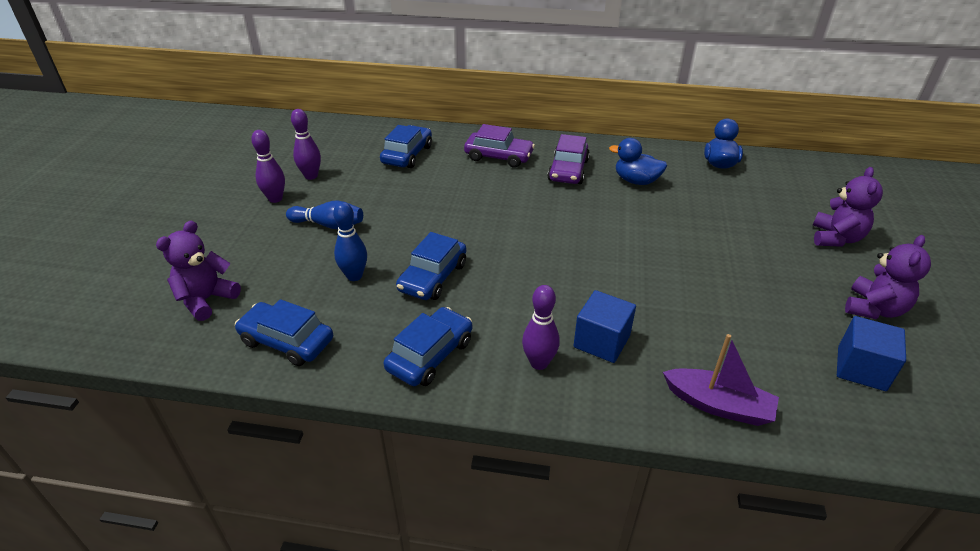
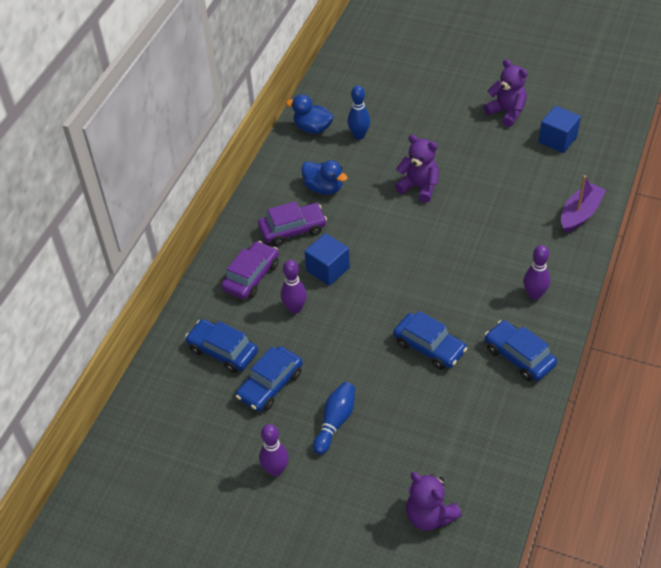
camera: 75 degrees left, 10 degrees up
(287, 341) = (492, 450): blue car -> blue car (270, 385)
(311, 176) = (239, 439): purple bowling pin -> purple bowling pin (295, 308)
(354, 276) = (417, 402): blue bowling pin -> blue bowling pin (359, 135)
(568, 170) = (292, 229): purple car -> purple car turned 45 degrees counterclockwise
(601, 341) = (518, 256): blue cube -> blue cube (328, 269)
(636, 181) = (324, 188): blue duck -> blue duck turned 90 degrees counterclockwise
(836, 238) = (430, 100): purple teddy bear -> purple teddy bear (419, 187)

